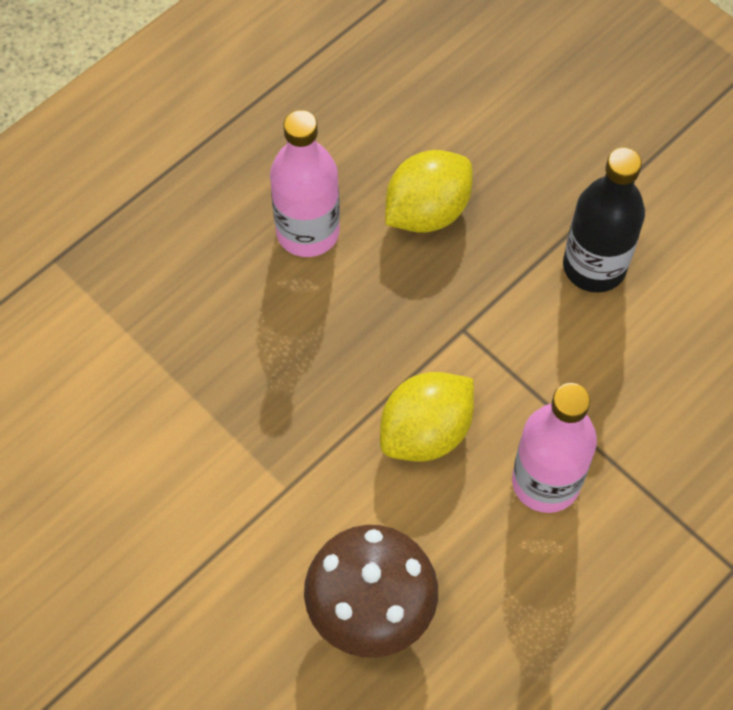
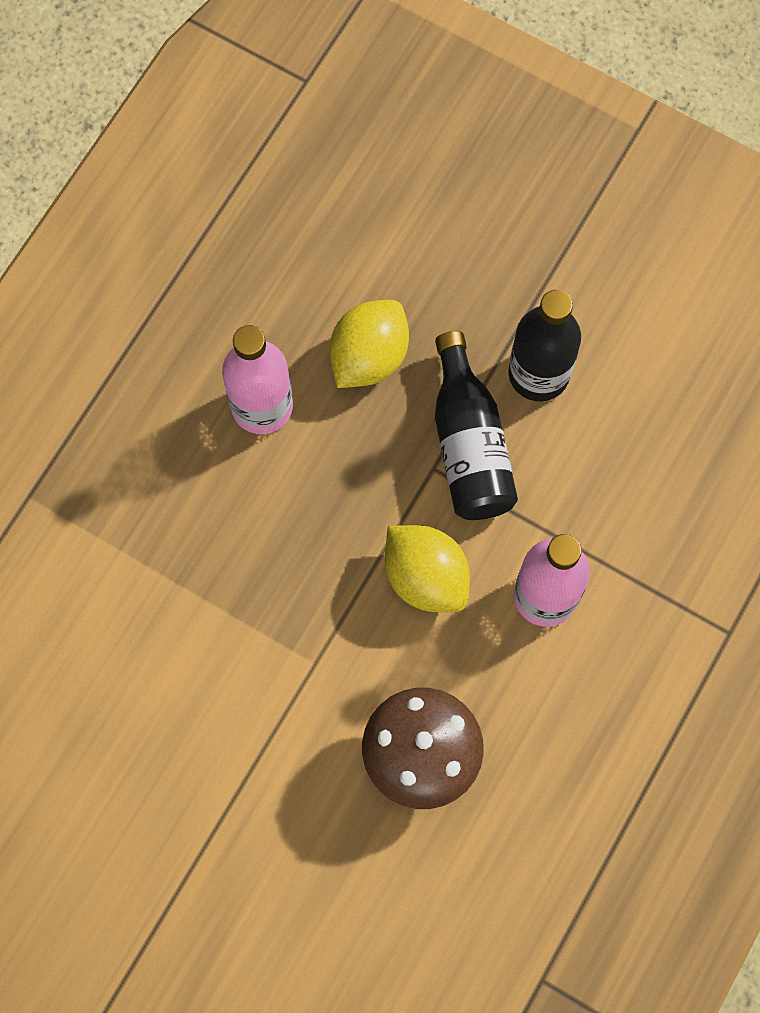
camera: 15 degrees left, 10 degrees up
(426, 432) = (425, 577): yellow lemon -> yellow lemon turned 75 degrees counterclockwise
(505, 316) = (469, 445): none -> black bottle

